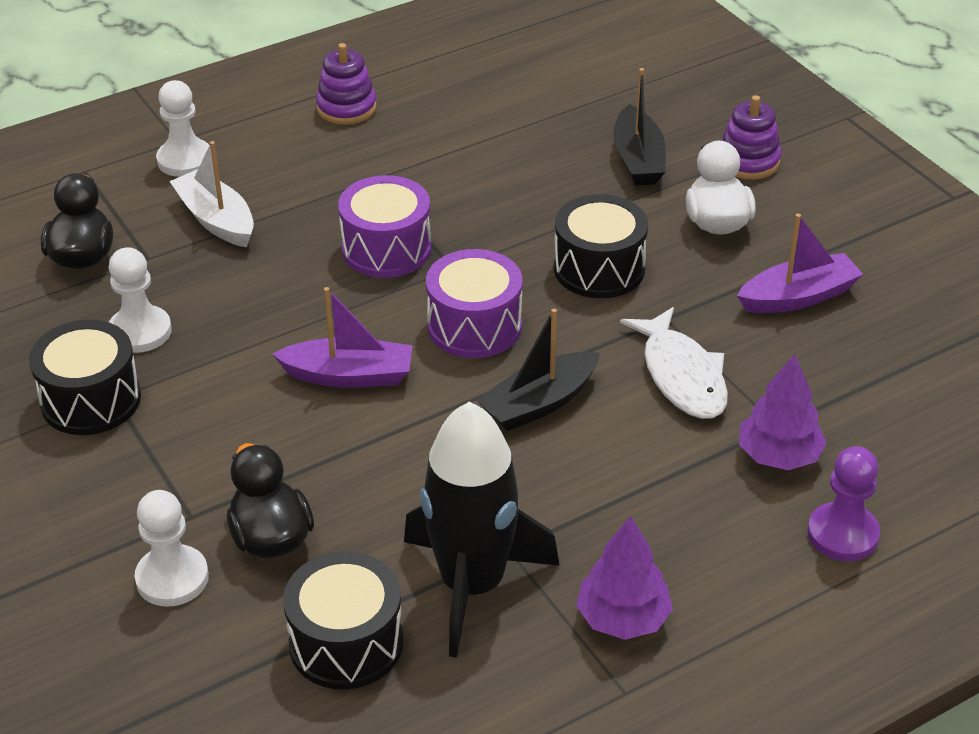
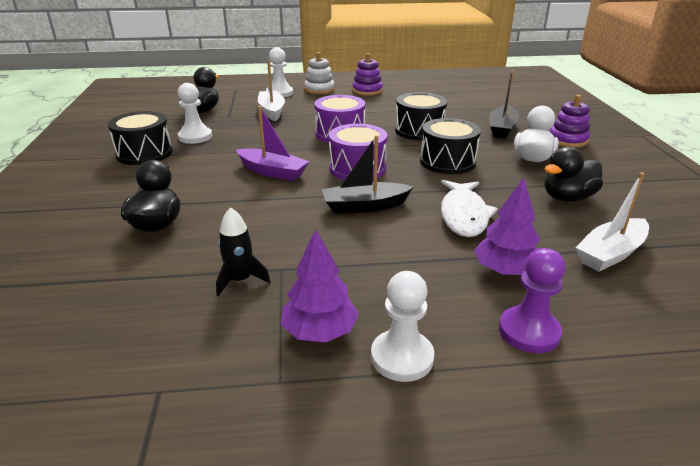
camera: 25 degrees right, 10 degrees down
(172, 578) = (88, 227): white pawn -> white pawn (402, 357)
(253, 127) = (319, 89): none -> white stacking toy
(346, 643) = (135, 286): black drum -> black drum (419, 131)
(473, 585) = (240, 280): black rocket -> black rocket, size x0.46
(798, 297) = (567, 198): purple boat -> black duck
(885, 385) = (610, 253): none -> white boat

